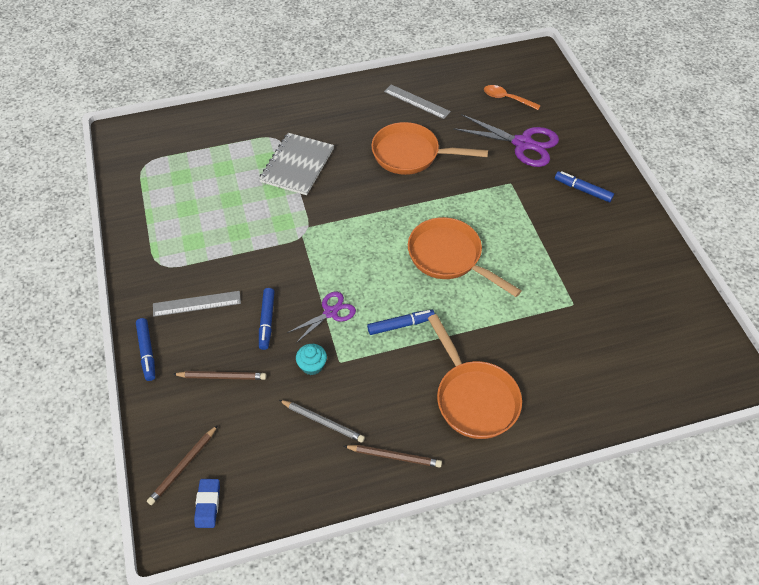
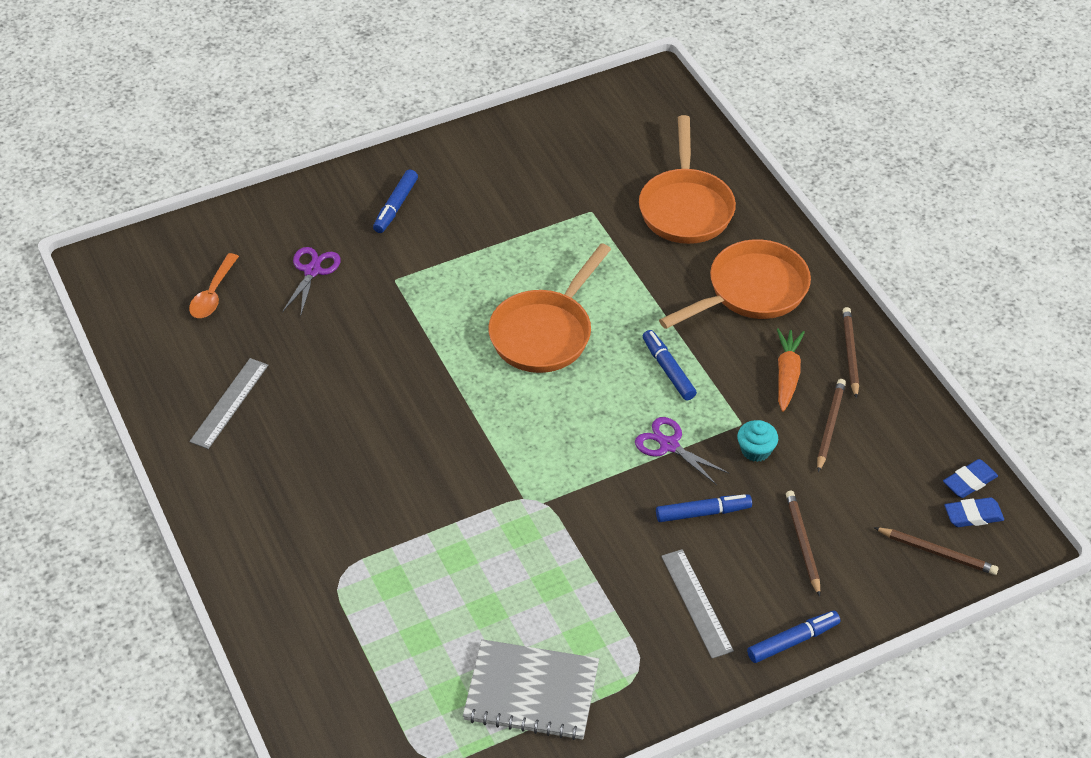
camera: 100 degrees left, 5 degrees down
(241, 512) = (969, 481): none -> blue eraser
(297, 165) = (398, 536): grey notebook -> grey notebook (531, 692)
(322, 422) = (830, 426): grey pencil -> brown pencil
(381, 404) = (787, 374): none -> orange carrot
(411, 154) = (353, 396): orange pan -> orange pan (685, 207)
(523, 144) = (312, 271): purple scissors -> purple scissors, size x0.59

